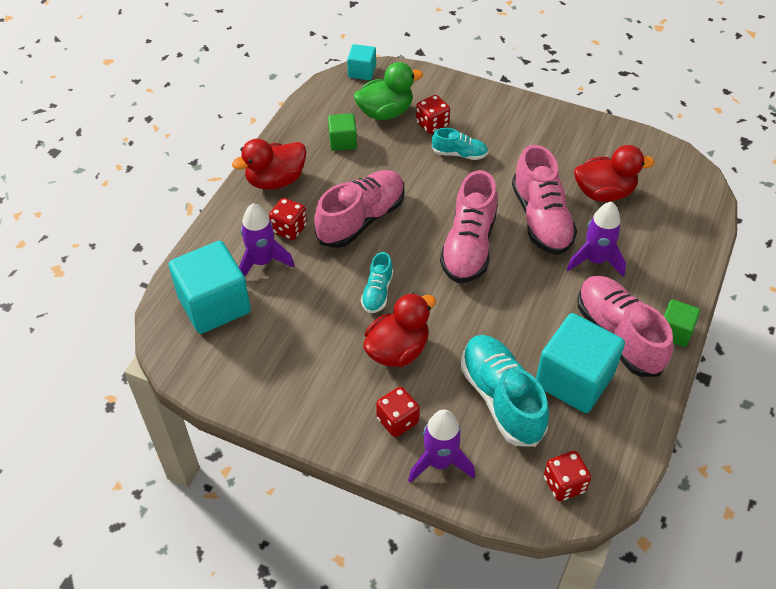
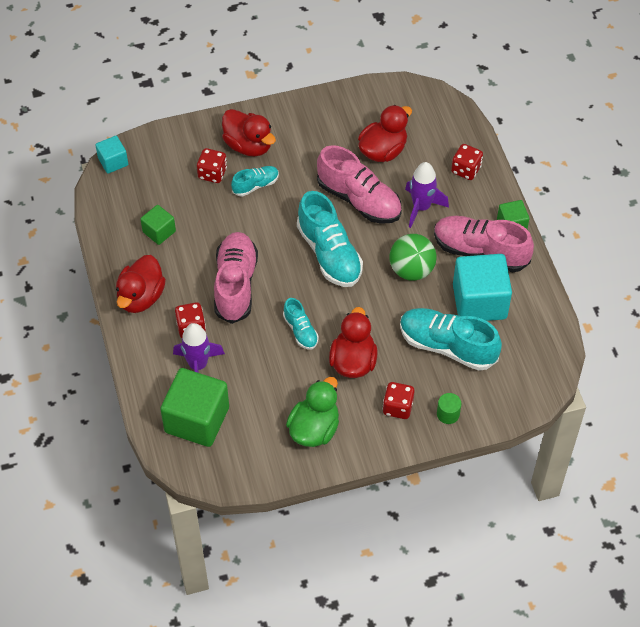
camera: 40 degrees left, 5 degrees up
(214, 304) = (197, 420): turquoise cube -> green cube
(385, 112) = (167, 186): green duck -> green duck (314, 429)
(439, 462) = (448, 414): purple rocket -> green cylinder
(468, 246) = (329, 254): pink shoe -> turquoise shoe
(484, 121) = (248, 145): none -> red duck
(532, 308) = (411, 270): none -> green ball
(564, 484) = (530, 372): red dice -> red dice (466, 170)

